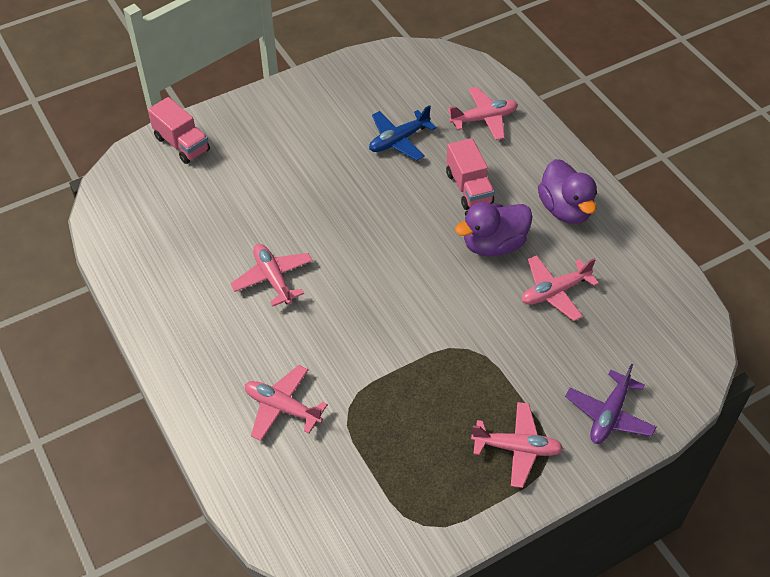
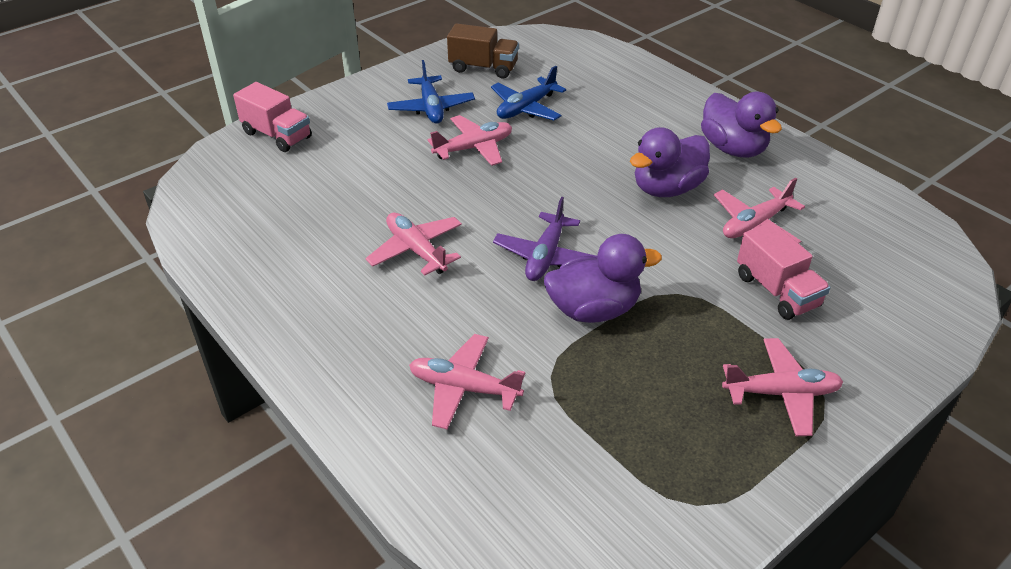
camera: 10 degrees left, 10 degrees down
(316, 130) = (431, 108): none -> blue plane
(373, 88) = (483, 68): none -> brown truck
(397, 354) = (593, 309): none -> purple duck
(469, 188) = (619, 141): pink truck -> pink truck (777, 291)
(484, 119) = (612, 82): pink plane -> pink plane (474, 148)
(609, 415) = (876, 341): purple plane -> purple plane (545, 256)

